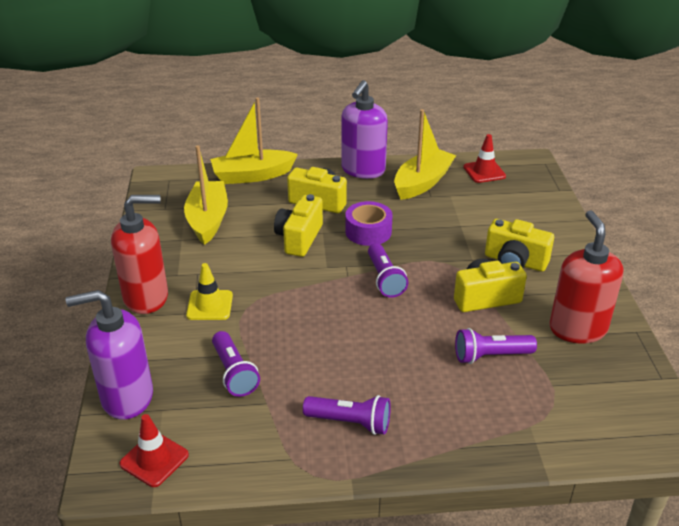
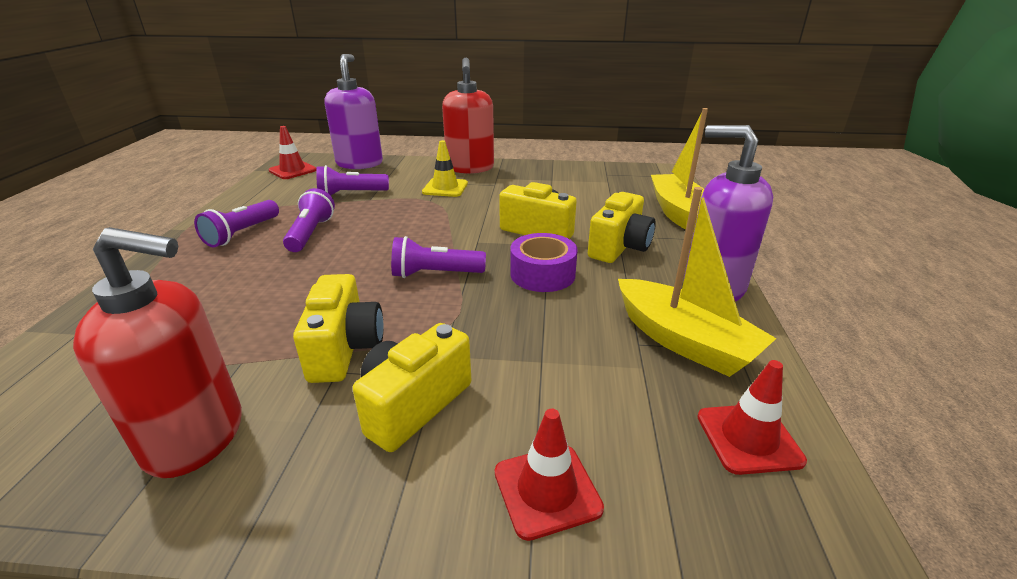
camera: 100 degrees right, 5 degrees down
(208, 220) = (583, 190): yellow boat -> none
(491, 356) = (234, 329): purple flashlight -> purple flashlight (311, 233)
(540, 218) = (547, 490): none -> red traffic cone

